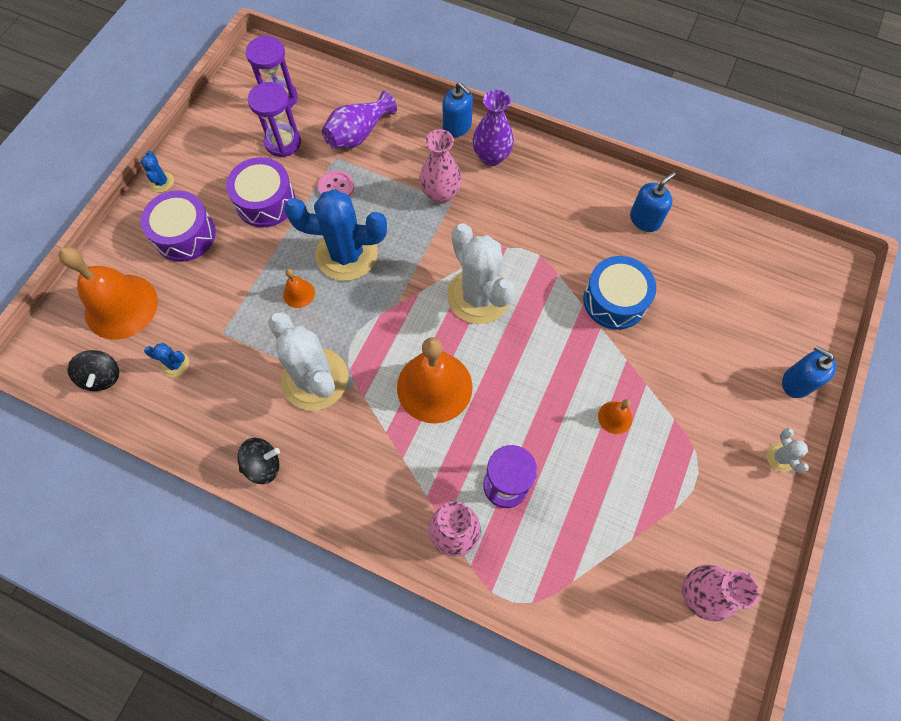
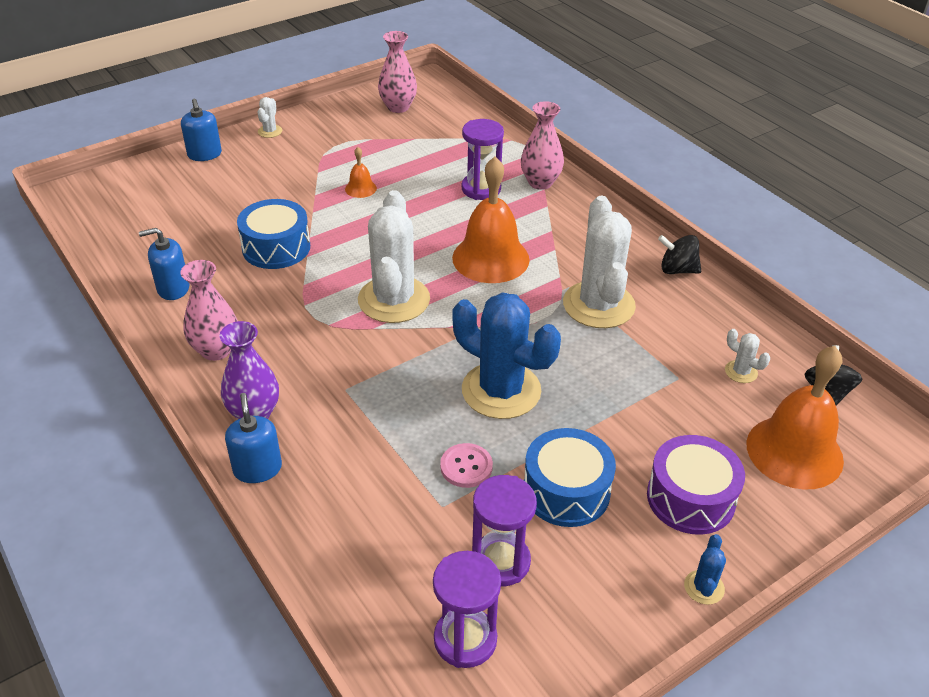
camera: 150 degrees left, 25 degrees down
(175, 364) = (741, 372): blue cactus -> white cactus
(265, 202) = (566, 491): purple drum -> blue drum
(299, 293) = (577, 377): orange bell -> none
(358, 134) = (389, 522): purple vase -> none
(440, 194) = (349, 402): pink vase -> pink vase (216, 350)

